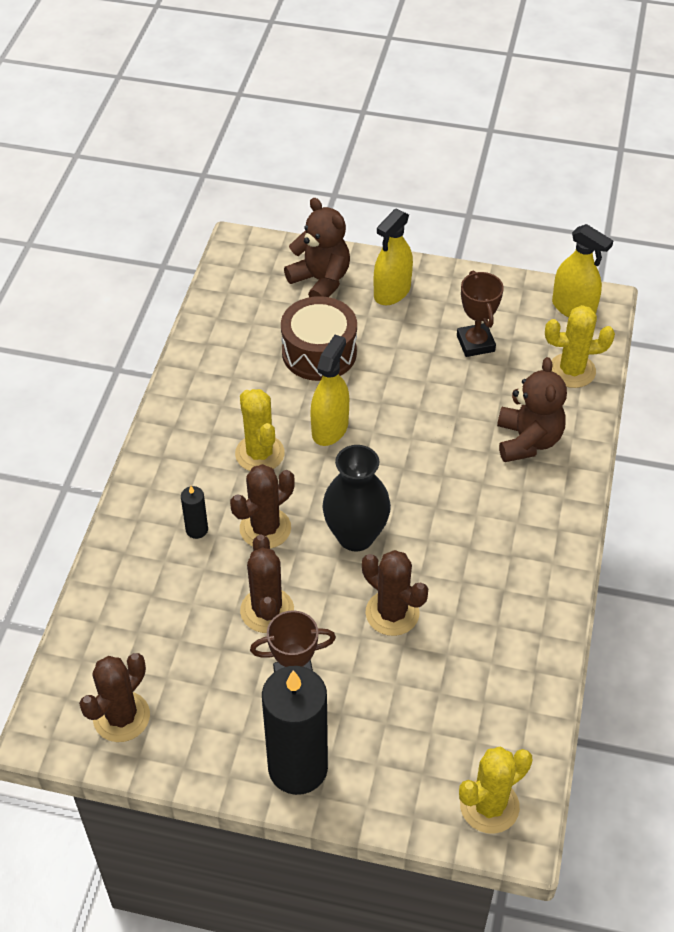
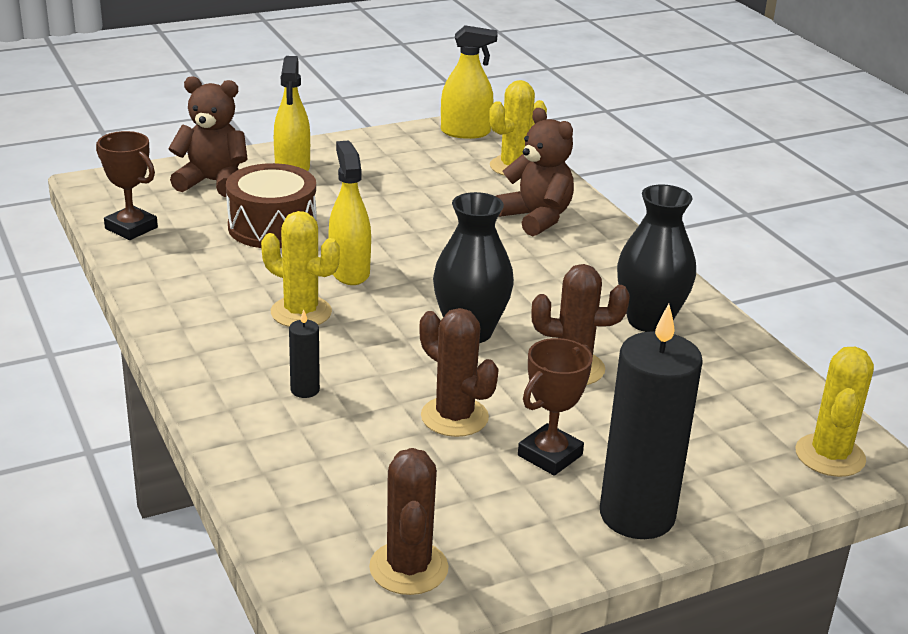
camera: 40 degrees left, 20 degrees down
(265, 528) = (375, 361): brown cactus -> none
(475, 343) = (411, 176): brown trophy -> brown trophy (131, 228)
(499, 599) = (649, 321): none -> black vase

